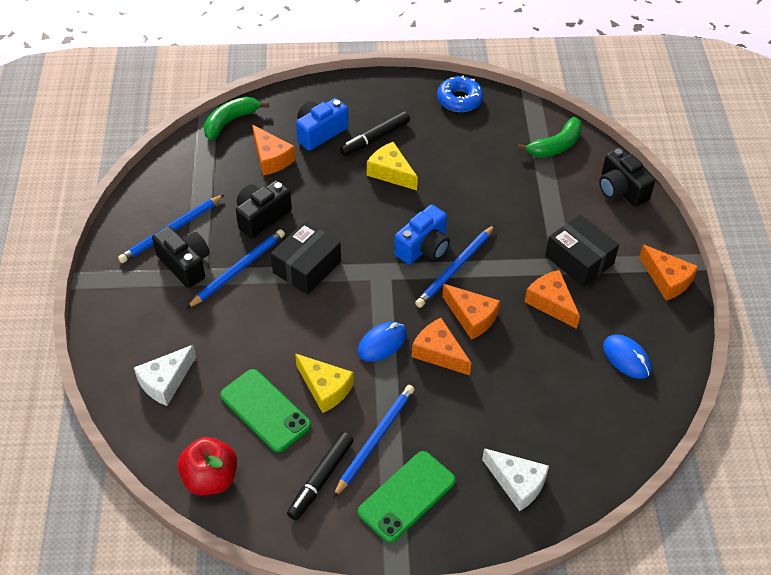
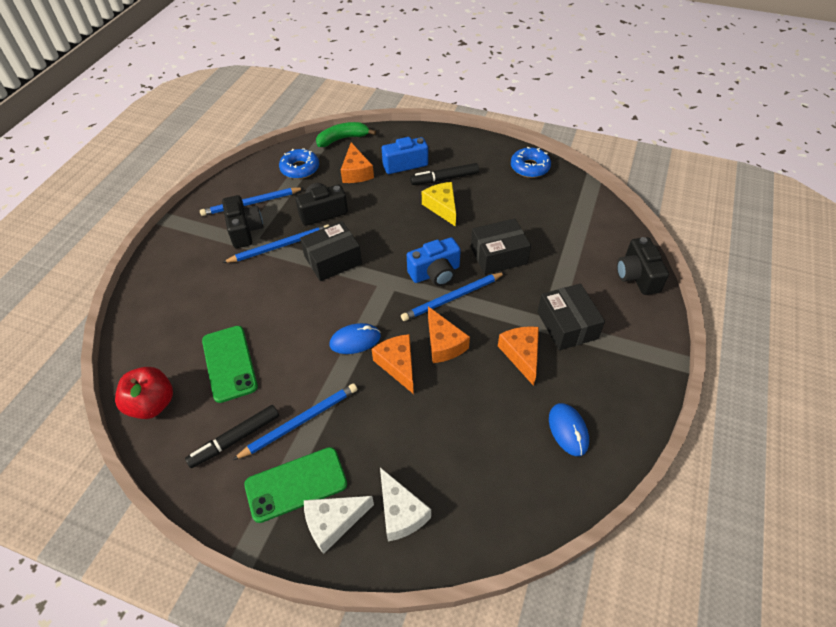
camera: 25 degrees right, 0 degrees up
(165, 381) = (172, 313): white cheese -> white cheese (333, 522)
(202, 172) = (300, 169): none -> blue donut
(325, 388) = (287, 362): yellow cheese -> none
(478, 209) = (498, 255): none -> black box
(555, 146) = (594, 224): green banana -> none
(667, 280) = (644, 370): orange cheese -> none

